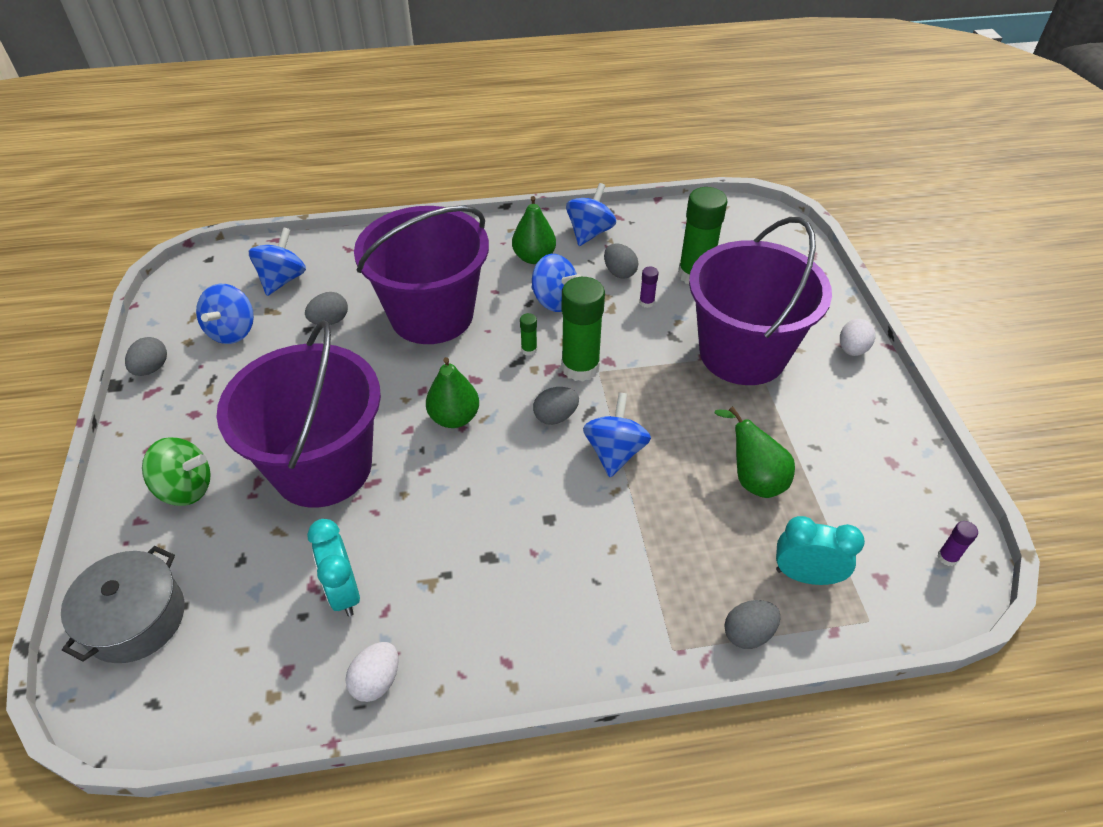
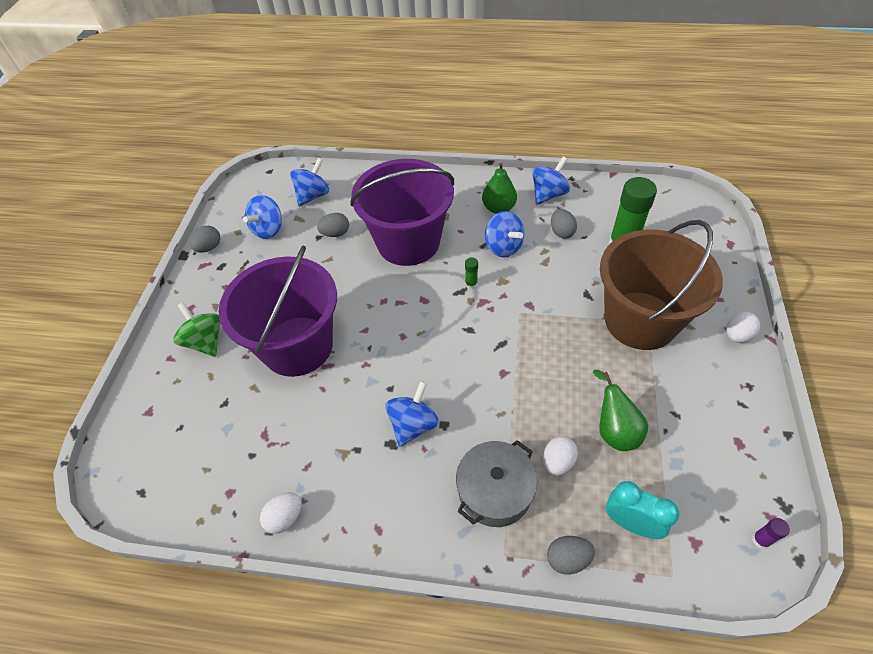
camera: 20 degrees right, 5 degrees up
(136, 619) = (148, 429): grey pot -> grey pot (495, 491)
(186, 488) = (205, 341): green spinning top -> green spinning top turned 150 degrees counterclockwise
(344, 592) = (283, 444): turquoise clock -> none
(454, 418) = (399, 328): green pear -> none
(555, 416) = (474, 343): grey egg -> none
(580, 367) = (505, 306): green glue stick -> none
(614, 452) = (510, 382): blue spinning top -> blue spinning top (413, 424)
(646, 302) = (575, 261): purple glue stick -> none
(700, 529) = (557, 462): none -> white egg
(742, 353) = (640, 320): purple bucket -> brown bucket

